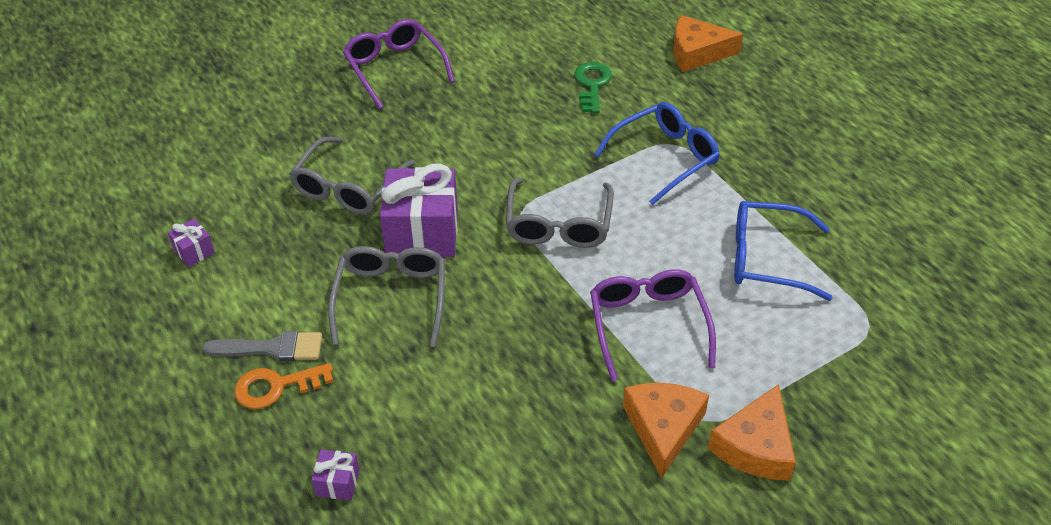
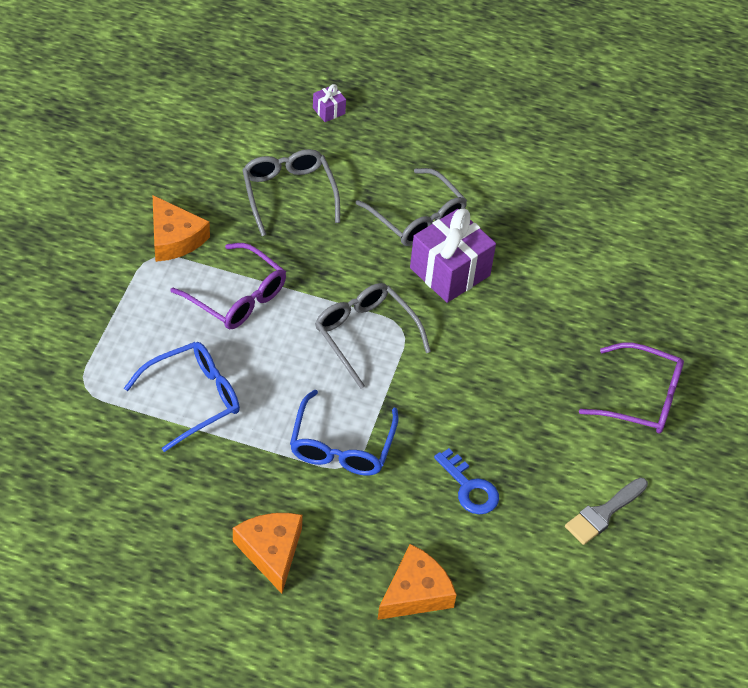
camera: 135 degrees right, 5 degrees up
(194, 251) = (573, 173): purple gift -> none
(272, 348) = (449, 150): grey brush -> grey brush (603, 513)
(276, 387) = (420, 133): orange key -> none
(348, 188) = (539, 273): grey glasses -> grey glasses (288, 193)
(592, 85) = (469, 488): green key -> blue key
(755, 446) = (110, 259): orange cheese -> orange cheese (271, 551)

